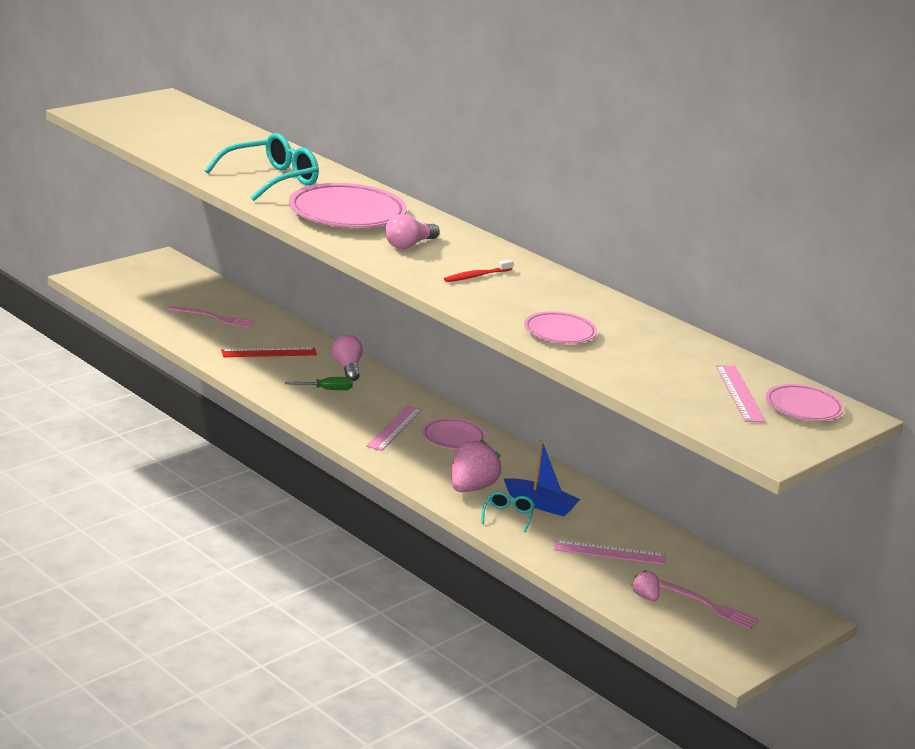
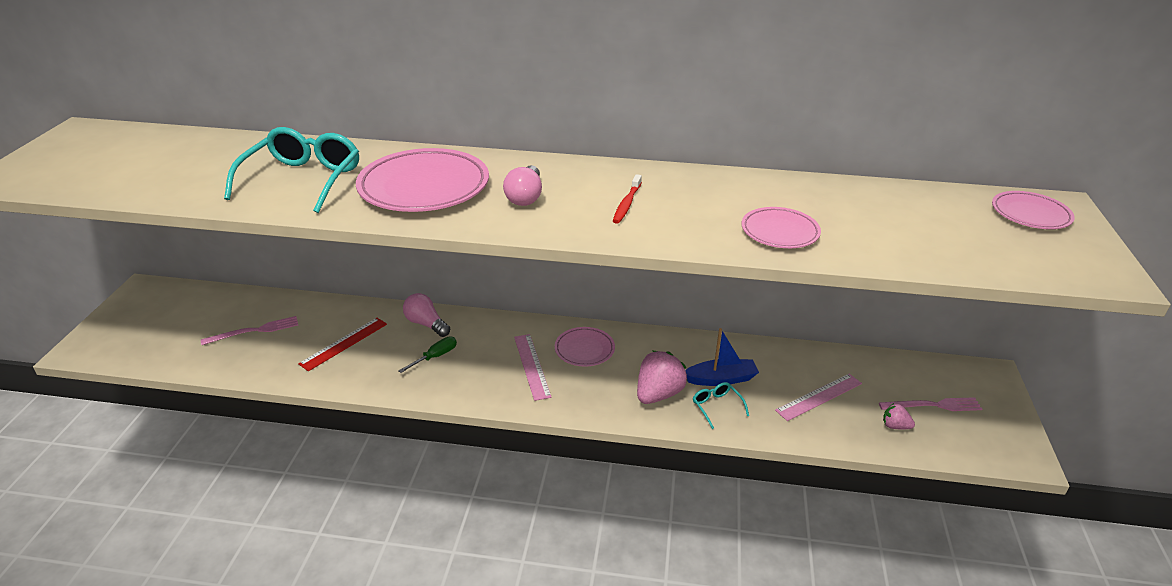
camera: 35 degrees left, 10 degrees up
(471, 488) = (658, 394): pink strawberry -> pink strawberry turned 45 degrees clockwise
(740, 393) = (980, 224): pink ruler -> none

